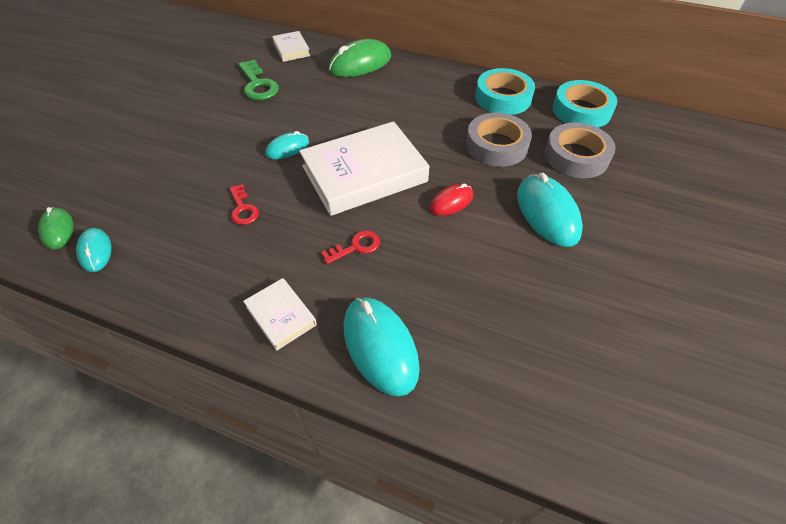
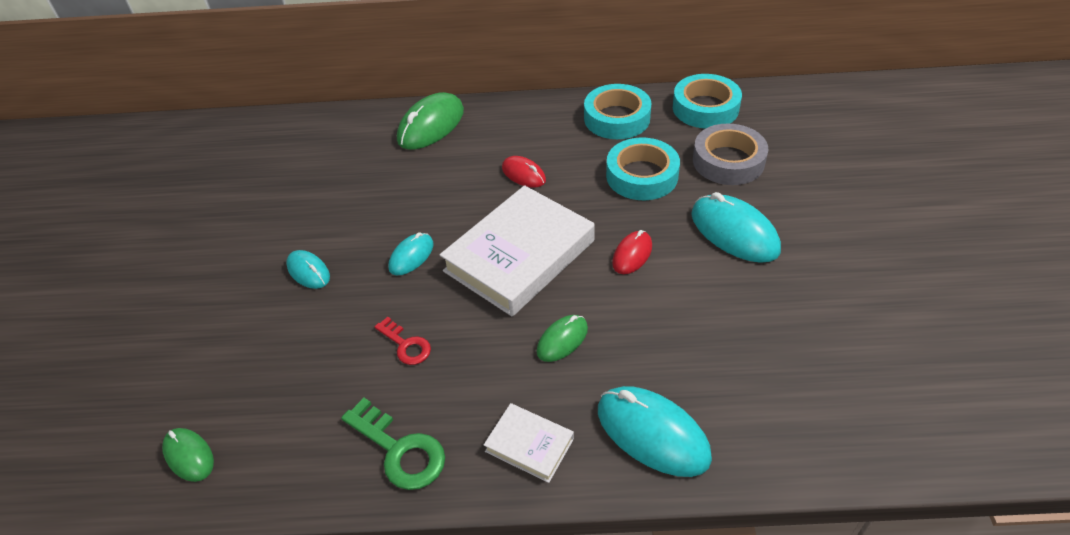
camera: 20 degrees left, 5 degrees down
(95, 251) = (259, 461): turquoise mouse -> turquoise mouse (308, 271)
(258, 85) = (322, 190): green key -> green key (400, 450)
(291, 49) = (334, 132): white book -> none
(356, 247) = (562, 340): red key -> green mouse
(405, 117) = (523, 174): none -> red mouse
(496, 145) = (642, 176): grey tape -> turquoise tape

